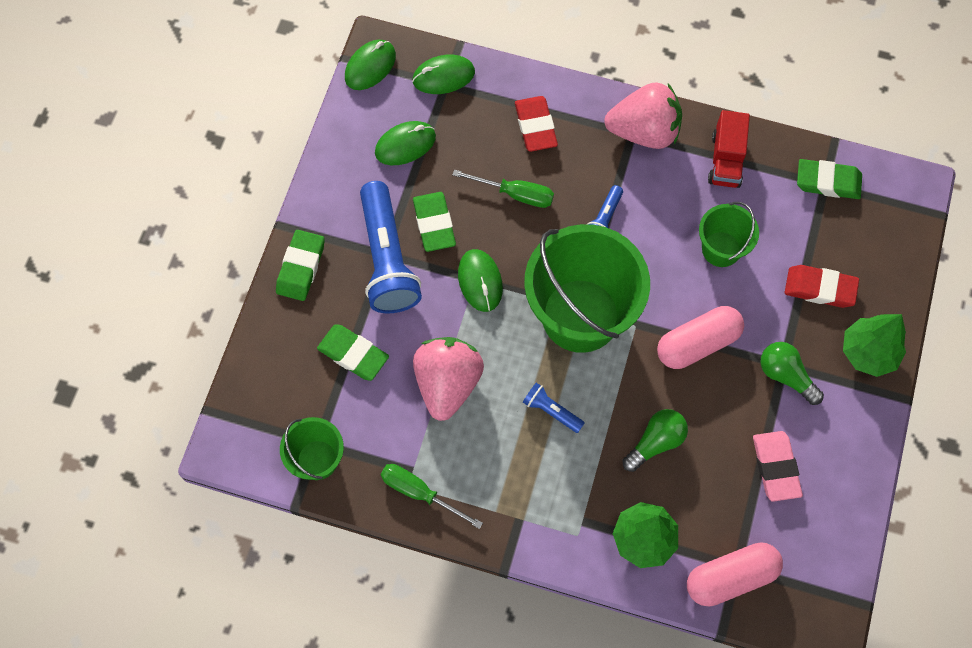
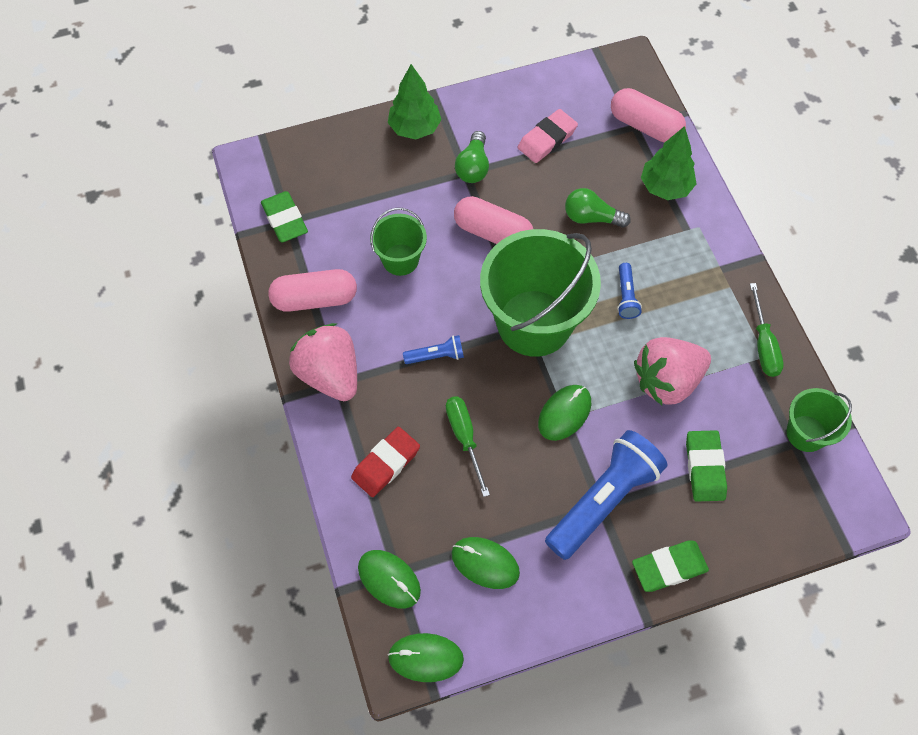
camera: 125 degrees left, 5 degrees down
(434, 224) = (542, 484): green eraser -> none
(725, 160) = (315, 299): red truck -> pink capsule
(820, 288) = (385, 180): red eraser -> none

